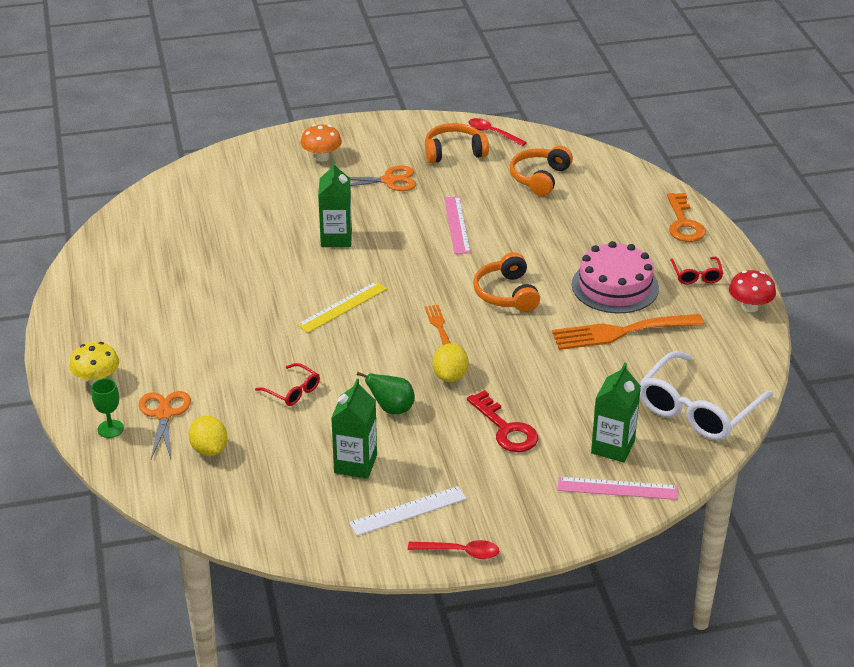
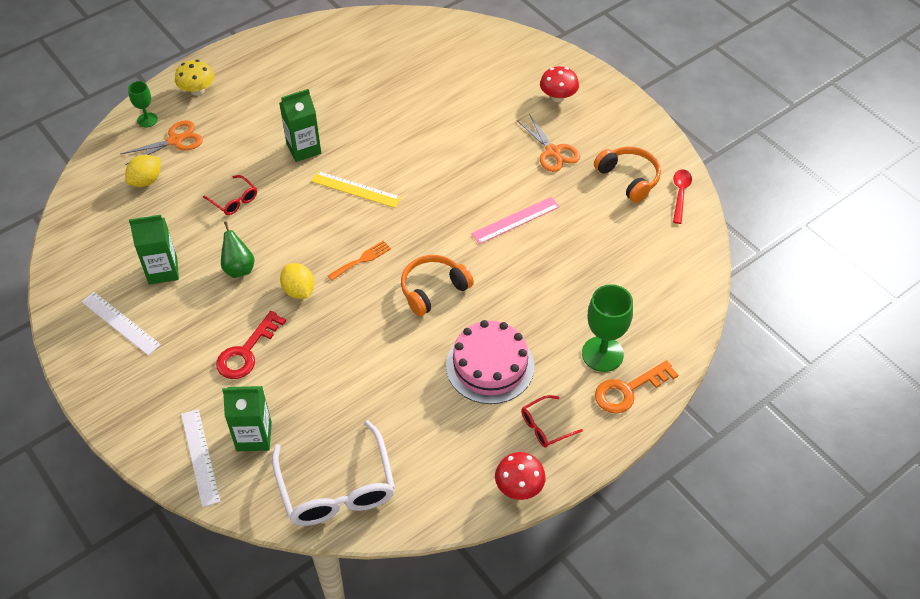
camera: 65 degrees right, 15 degrees up
(292, 391) = (234, 200): red glasses -> red glasses turned 60 degrees counterclockwise
(321, 157) = (558, 97): orange mushroom -> red mushroom
(336, 238) = (446, 150): green carton -> green carton (304, 149)
(450, 376) = (299, 290): yellow lemon -> yellow lemon turned 75 degrees clockwise
(460, 552) = (84, 373): red spoon -> none
(539, 178) = (629, 253): orange headphones -> none
(617, 488) = (200, 457): pink ruler -> white ruler
(620, 332) = (421, 392): orange fork -> none
(639, 224) = (602, 354): none -> green goblet
(698, 409) = (336, 487): white glasses -> white glasses turned 120 degrees counterclockwise

